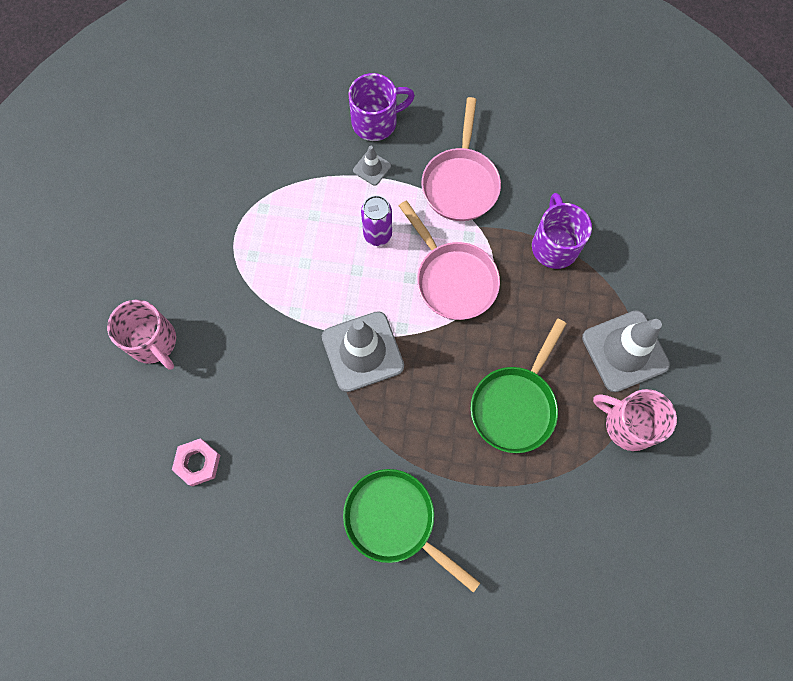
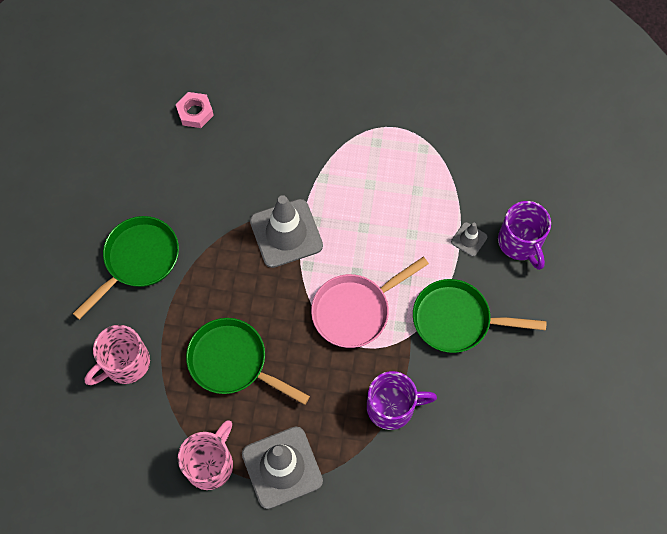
camera: 90 degrees right, 5 degrees down
(154, 342) = (297, 73): pink mug -> pink mug (125, 363)
(377, 235) = (399, 245): purple can -> none
(460, 183) = (456, 320): pink pan -> green pan

